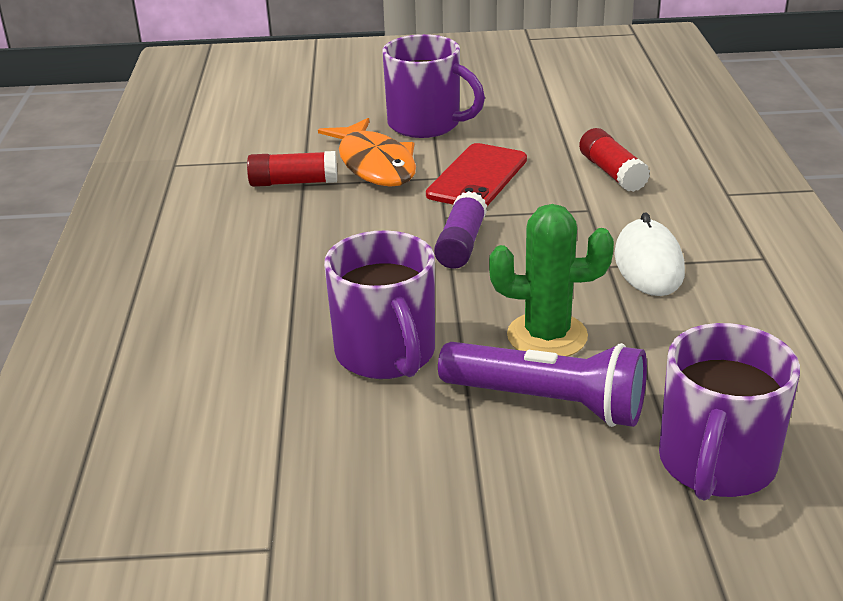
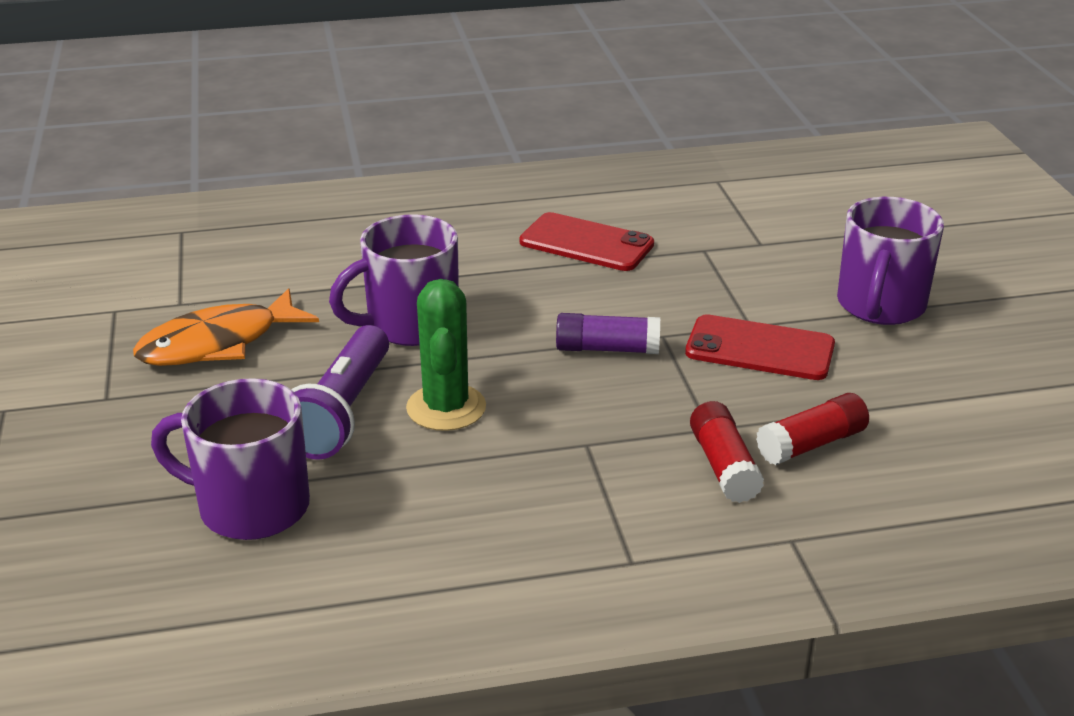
camera: 80 degrees right, 0 degrees up
(261, 240) = (586, 243): none -> red phone
(293, 182) = (704, 244): red glue stick -> red glue stick (723, 466)
(375, 164) = (763, 284): orange fish -> orange fish (218, 343)
(648, 264) = (595, 471): white mouse -> none

